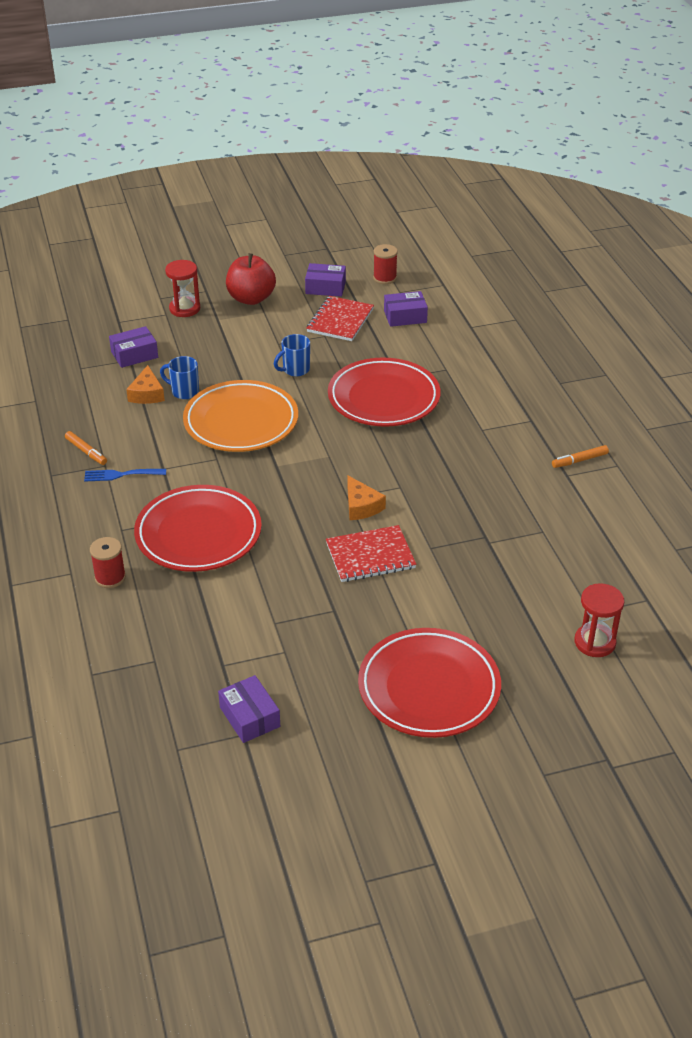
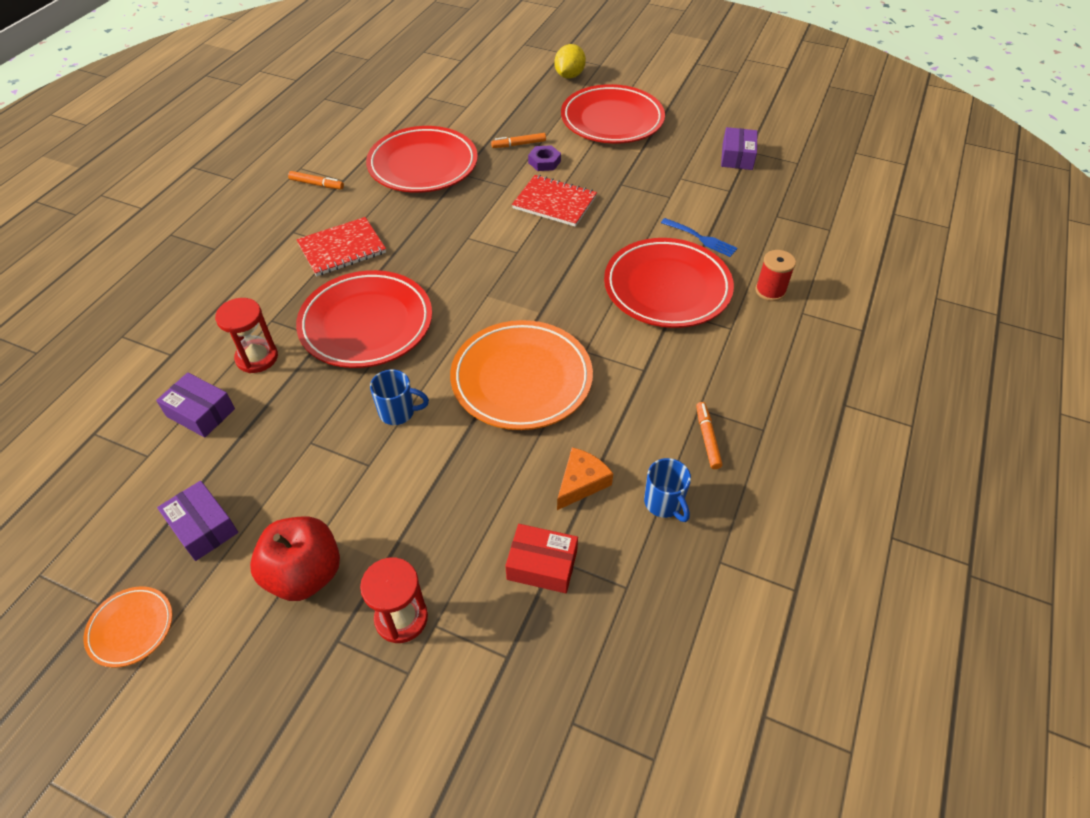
camera: 140 degrees left, 10 degrees up
(121, 475) = (691, 387): blue fork -> blue fork (701, 238)
(134, 354) = (542, 565): purple box -> red box
(184, 391) = (539, 458): blue mug -> blue mug (664, 503)
(303, 253) = (131, 628): none -> orange plate
(340, 320) = (265, 455): red notebook -> red notebook (342, 248)
(361, 506) = (515, 239): orange cheese -> none
(385, 278) = (124, 493): red spool -> none
(431, 592) = (544, 162): none -> purple nut
(479, 597) = (518, 144): none -> orange marker
(528, 525) = (423, 165): none -> red plate
(553, 729) = (569, 76): none -> yellow lemon
(595, 642) = (488, 94): red hourglass -> red hourglass (257, 358)

